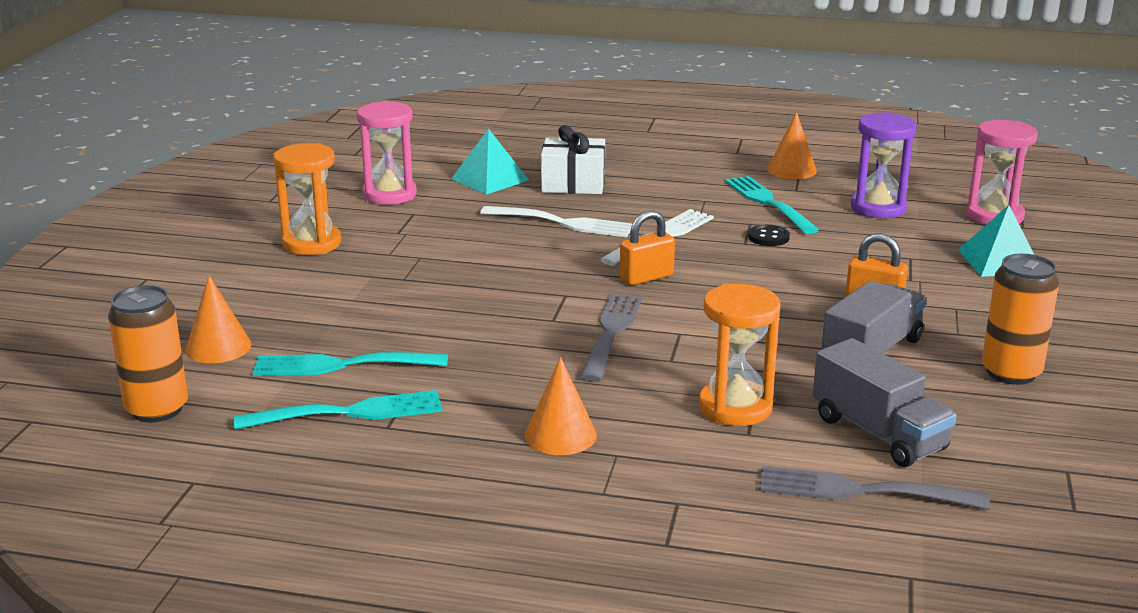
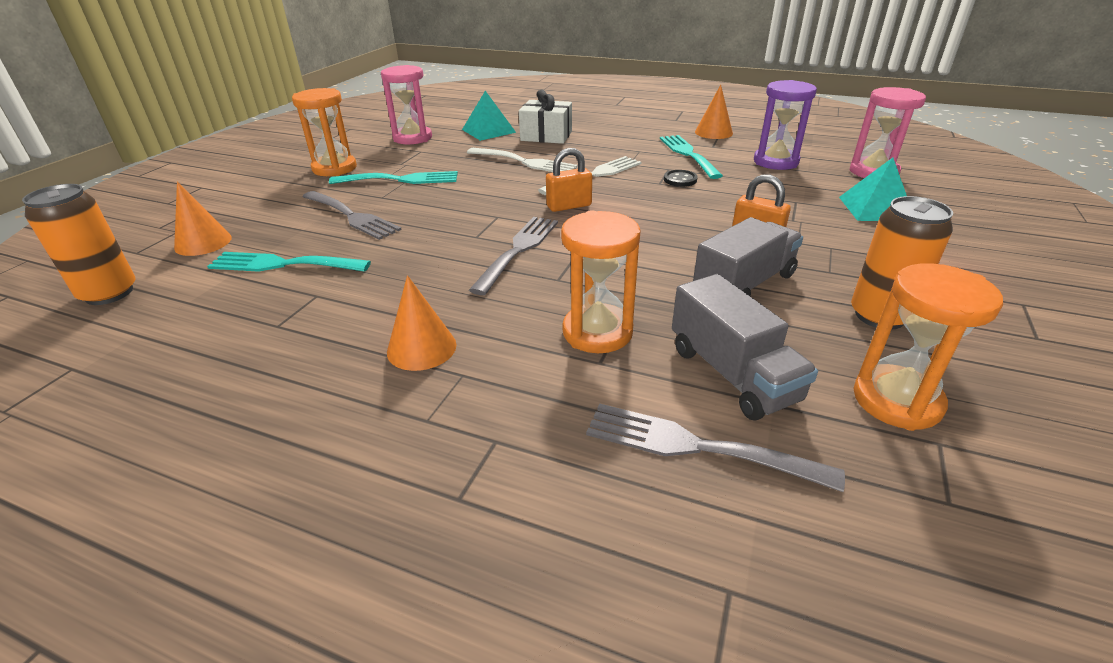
camera: 10 degrees right, 10 degrees up
(349, 412) = (256, 309): turquoise fork -> turquoise fork (401, 179)
(383, 305) = (352, 216): none -> grey fork
(1030, 442) = (896, 401): none -> orange hourglass

